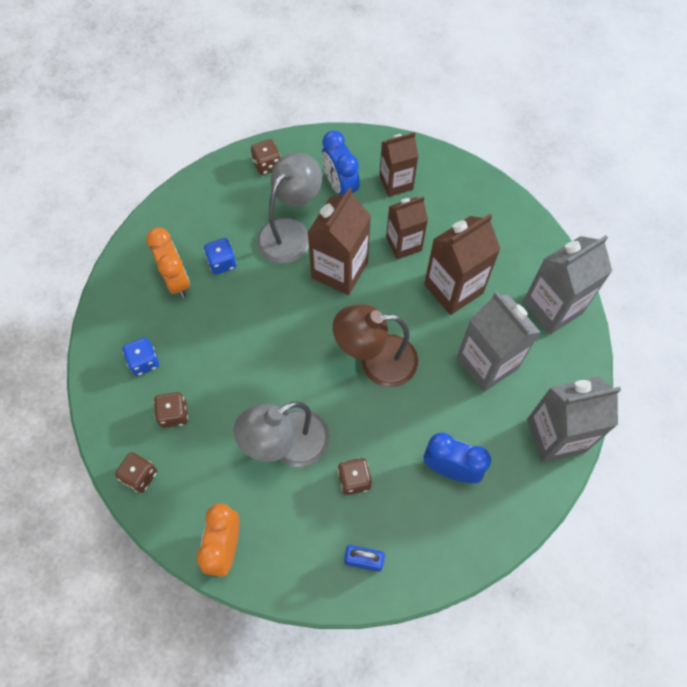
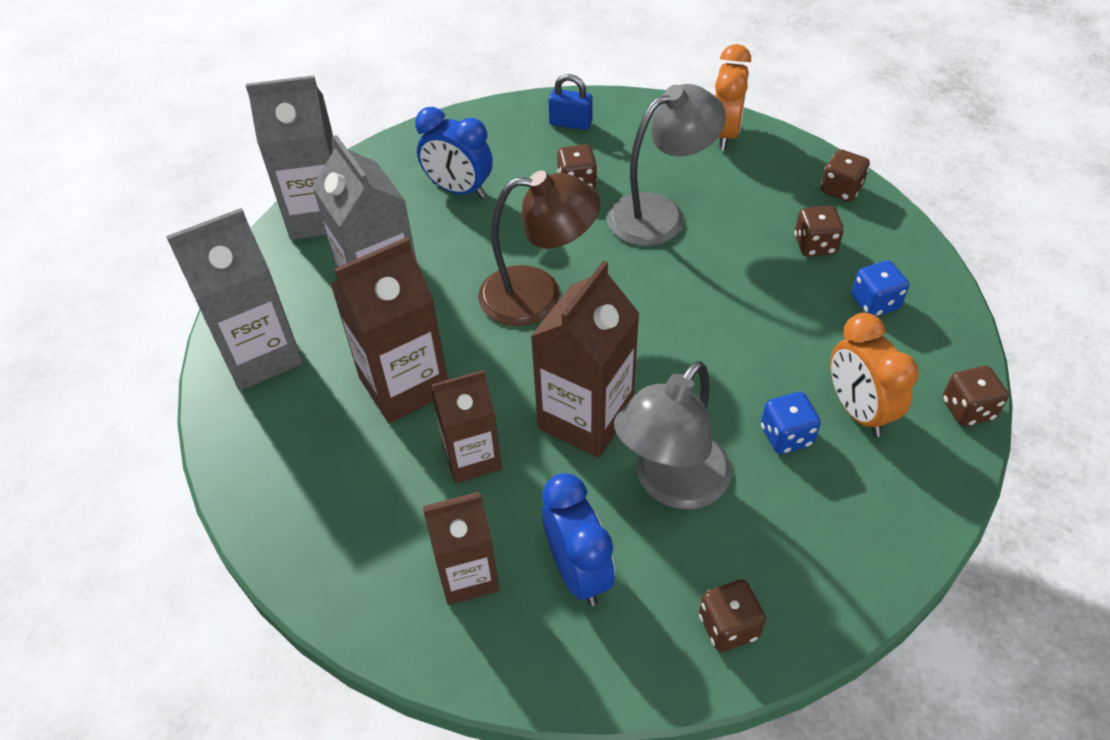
camera: 175 degrees left, 15 degrees down
(111, 283) = (967, 409): none -> brown dice

